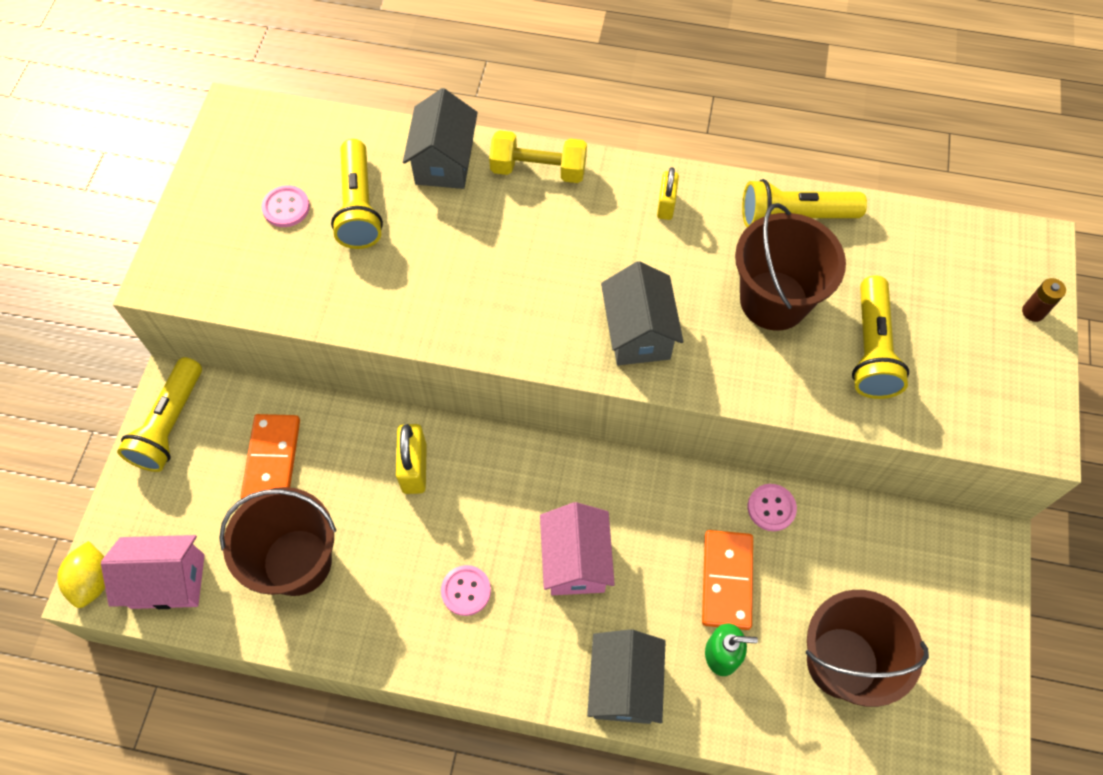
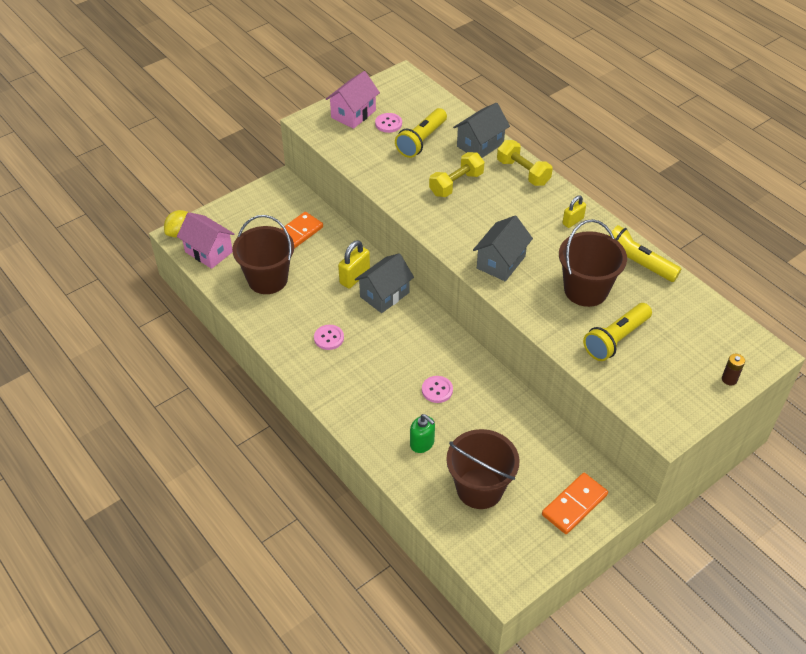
camera: 40 degrees right, 15 degrees down
(170, 424) = (266, 195): yellow flashlight -> none
(469, 247) = (456, 184): none -> yellow dumbbell
(575, 561) = (391, 360): pink house -> pink house (353, 114)
(624, 685) = (362, 422): grey house -> grey house (384, 295)
(726, 580) = (456, 417): orange domino -> orange domino (574, 505)
(771, 508) = (512, 404): pink button -> pink button (437, 390)

